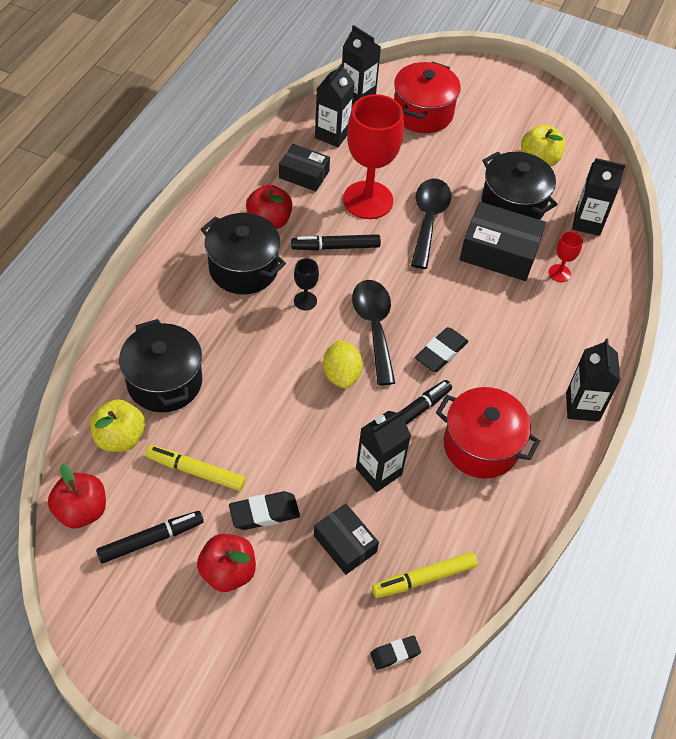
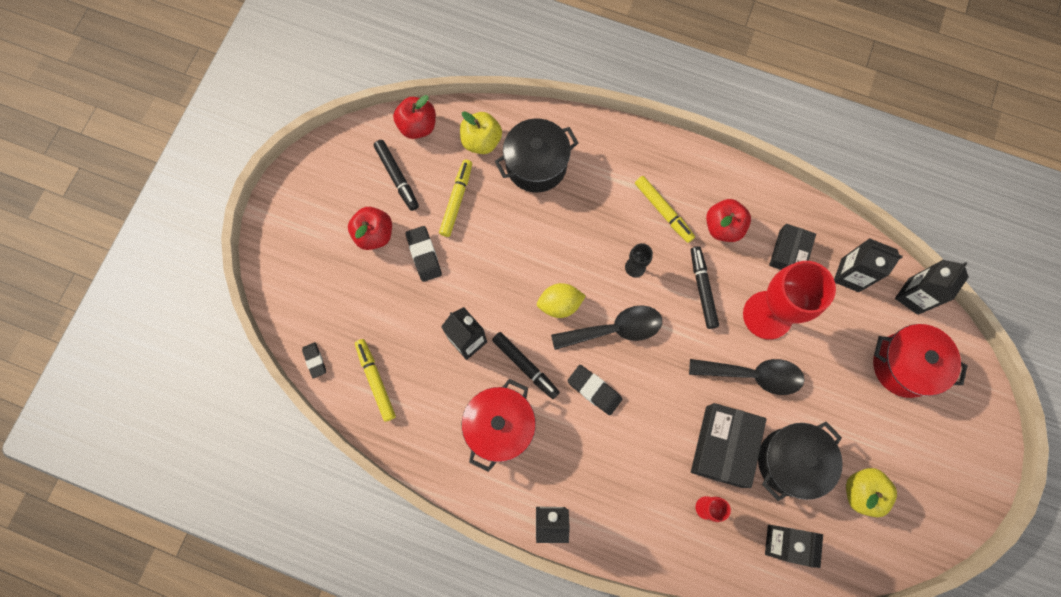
camera: 90 degrees right, 20 degrees up
(243, 268) = (663, 211): black pot -> yellow marker
(345, 544) = (402, 318): black box -> none

